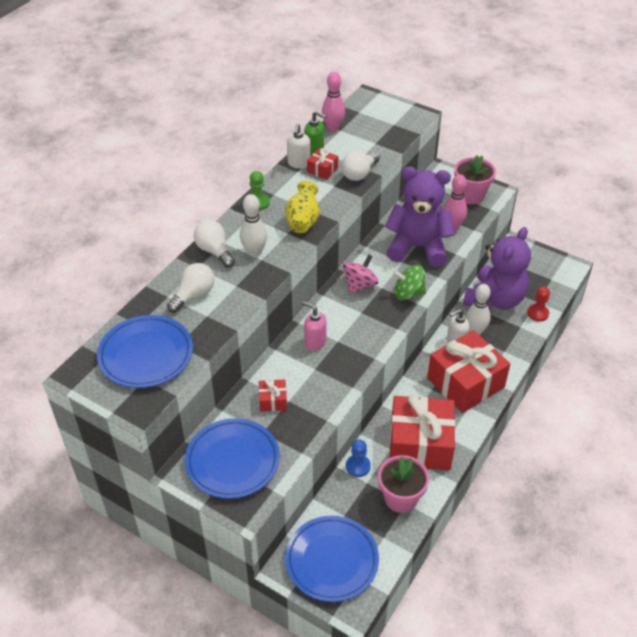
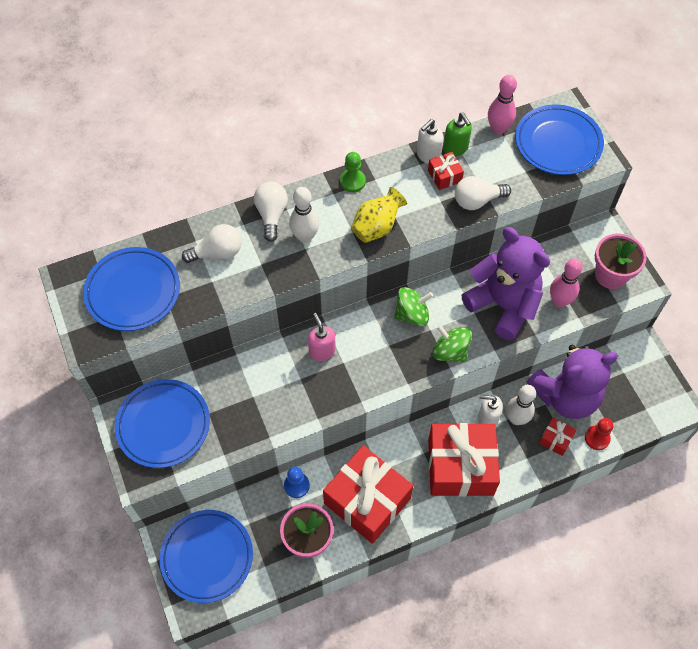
camera: 35 degrees right, 15 degrees up
(273, 400) = (240, 388): red gift -> red gift (555, 439)
(360, 285) = (412, 314): pink spinning top -> green spinning top
(381, 119) = (558, 143): none -> blue plate

